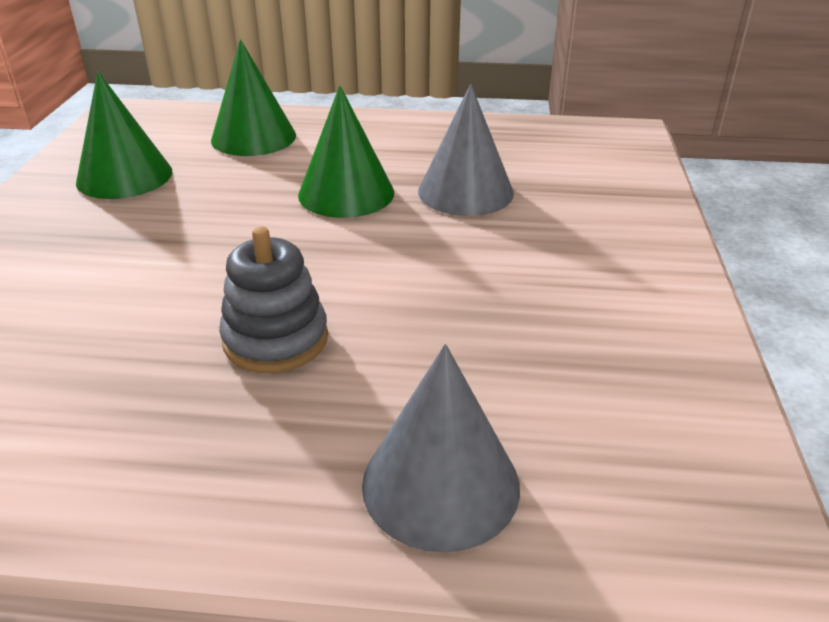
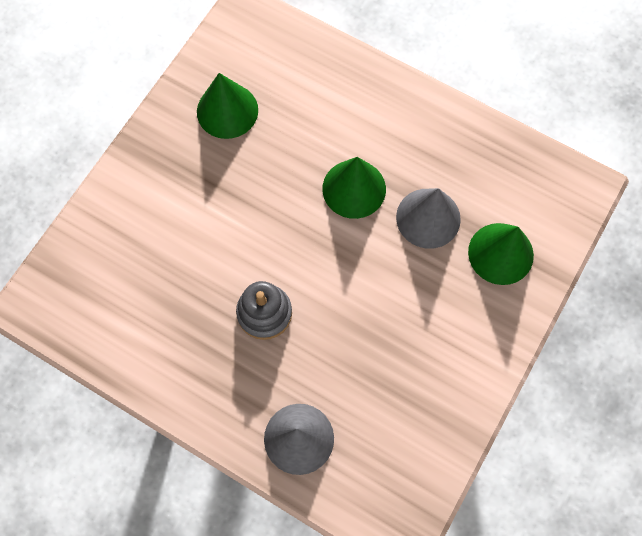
camera: 25 degrees right, 35 degrees up
(253, 137) = (322, 89): green cone -> green cone (500, 253)

